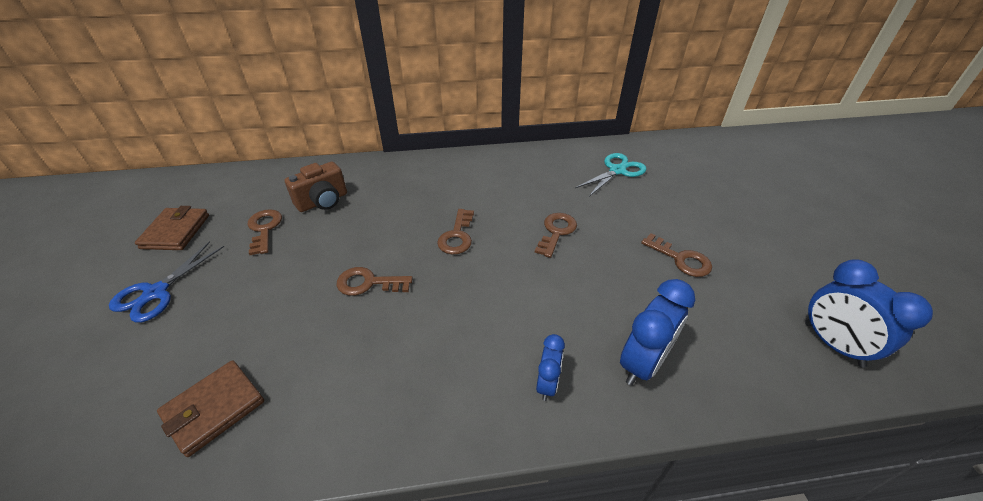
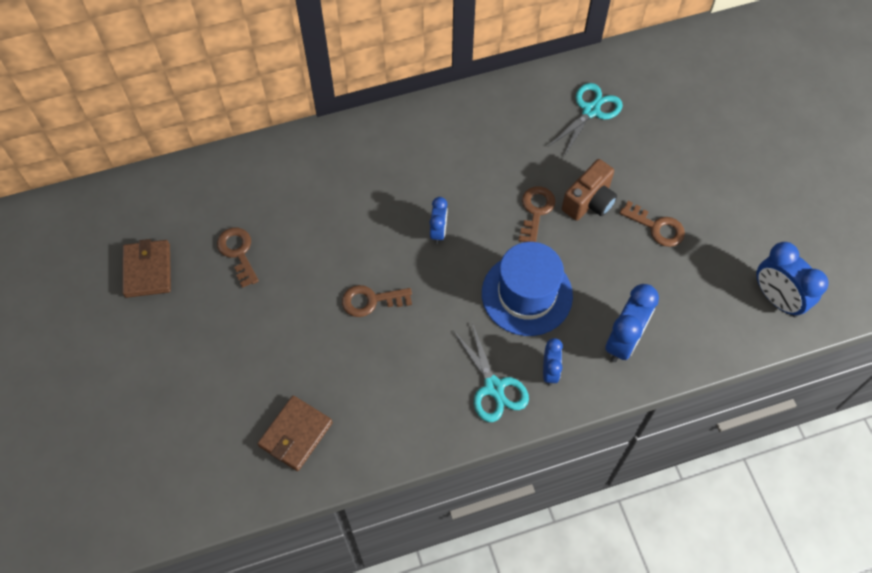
camera: 10 degrees left, 20 degrees up
(156, 293) = (177, 342): blue scissors -> none
(323, 201) = (281, 206): brown camera -> brown camera (589, 202)
(457, 236) = (438, 232): brown key -> blue clock
(474, 392) = (494, 387): none -> turquoise scissors
(534, 299) = (527, 294): none -> blue hat

